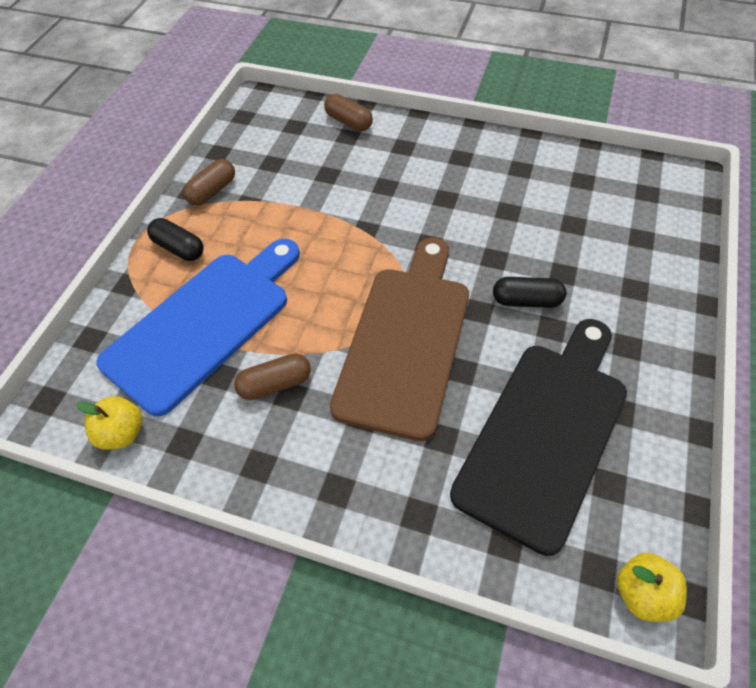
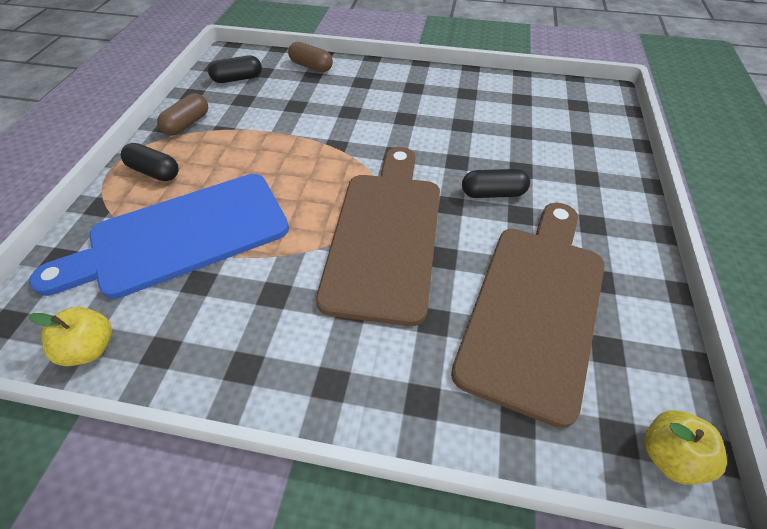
camera: 10 degrees left, 5 degrees down
(204, 324) = (181, 236): blue cutting board -> blue cutting board turned 150 degrees counterclockwise
(267, 135) = (237, 79): none -> black capsule
(275, 384) = (257, 285): brown capsule -> none
(545, 433) = (535, 306): black cutting board -> brown cutting board

